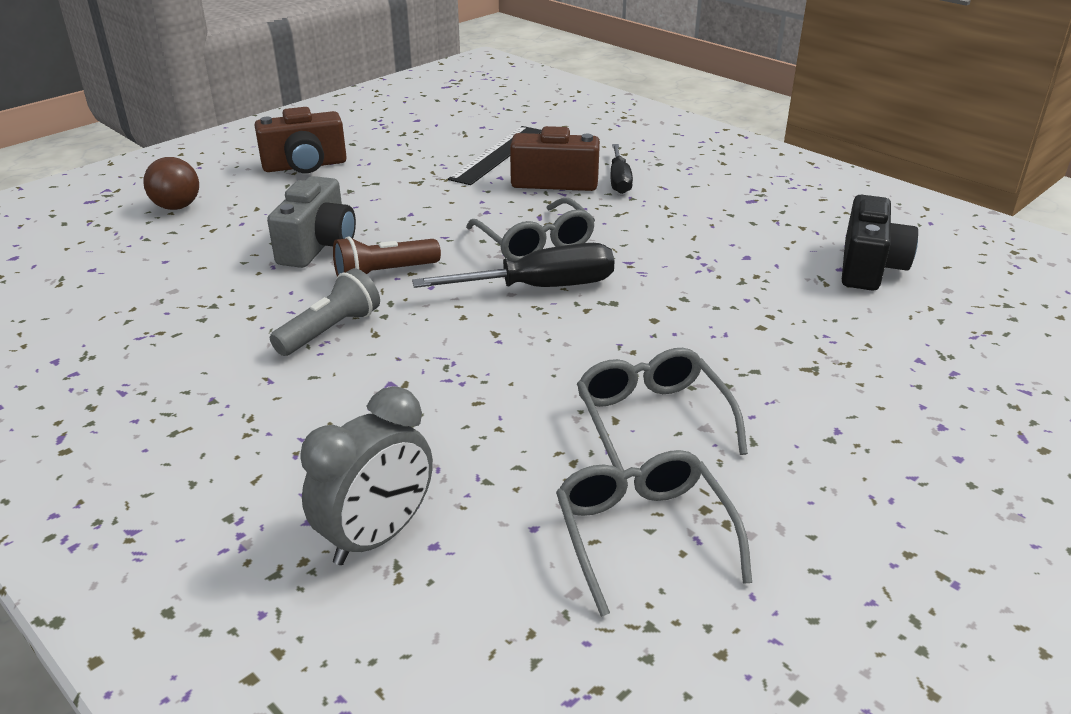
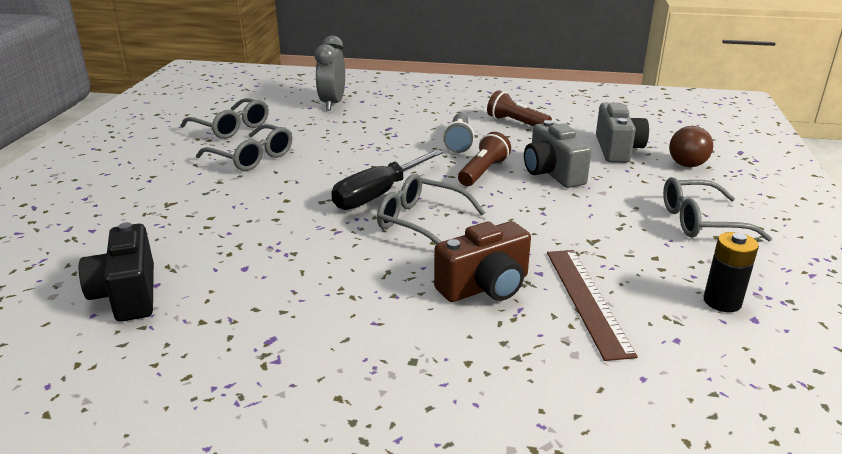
camera: 145 degrees right, 5 degrees down
(187, 247) = (617, 149): none -> grey camera
(192, 335) = (516, 123): none -> brown flashlight
(305, 166) = (700, 221): brown camera -> grey glasses
(415, 129) = (722, 302): none -> black battery
(498, 154) = (586, 300): black ruler -> brown ruler
(619, 180) = (428, 313): black screwdriver -> none

